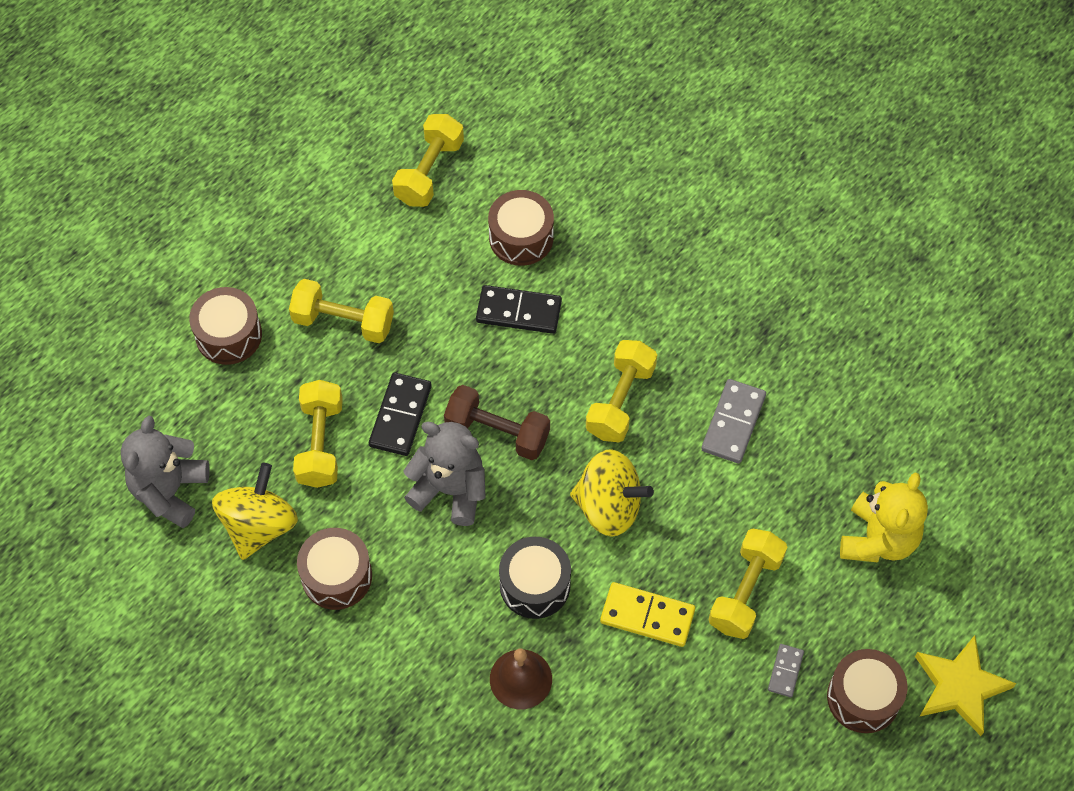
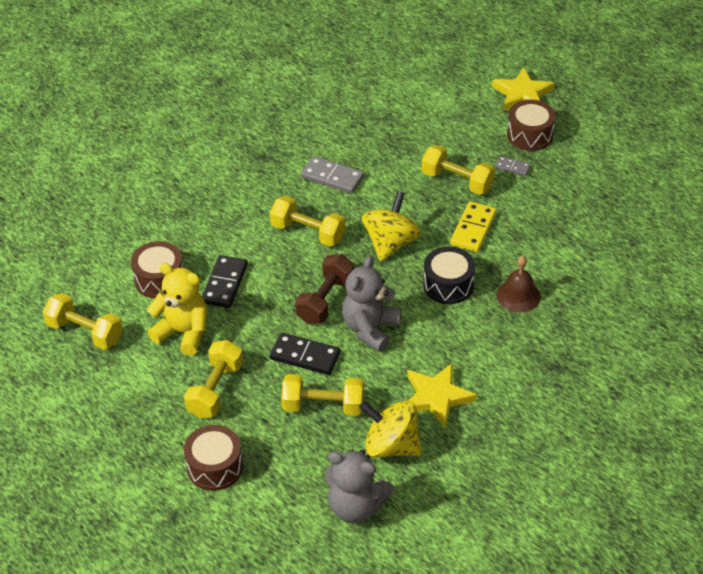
camera: 85 degrees left, 15 degrees down
(336, 576) = (436, 397): brown drum -> yellow star
(878, 539) = (423, 118): yellow teddy bear -> yellow teddy bear (183, 333)

